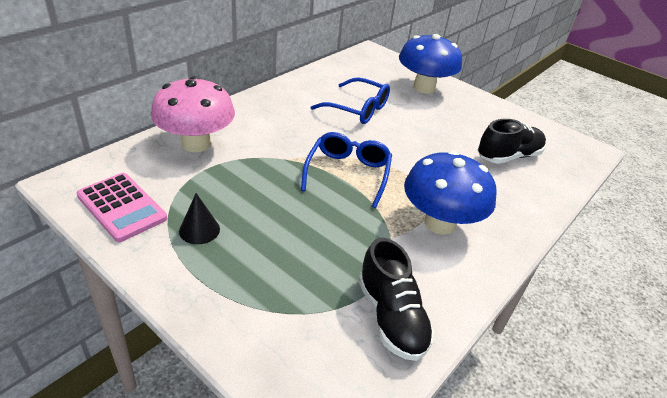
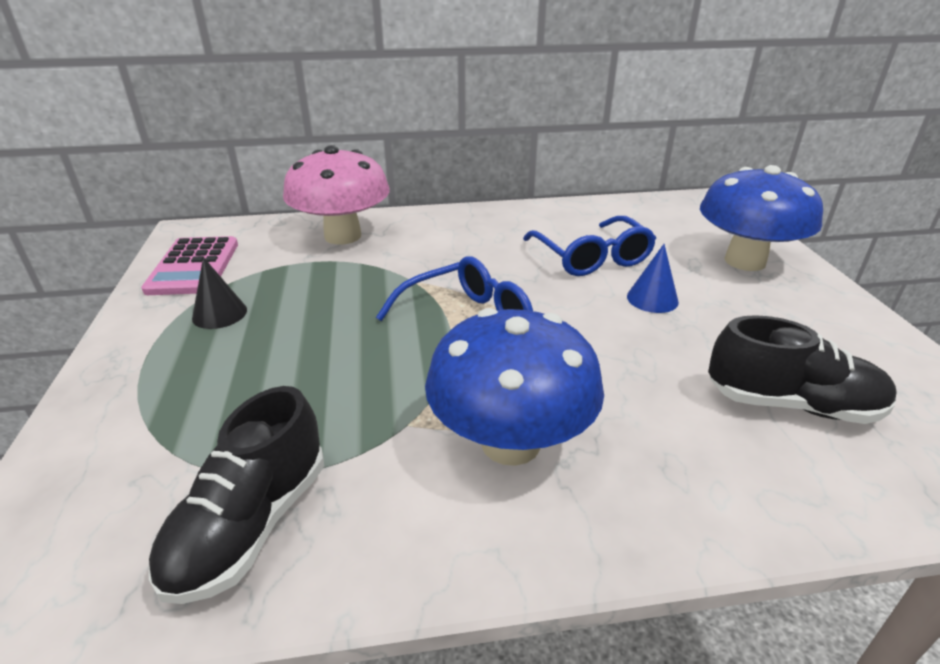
camera: 45 degrees right, 5 degrees down
(410, 124) = (652, 299): none -> blue cone

